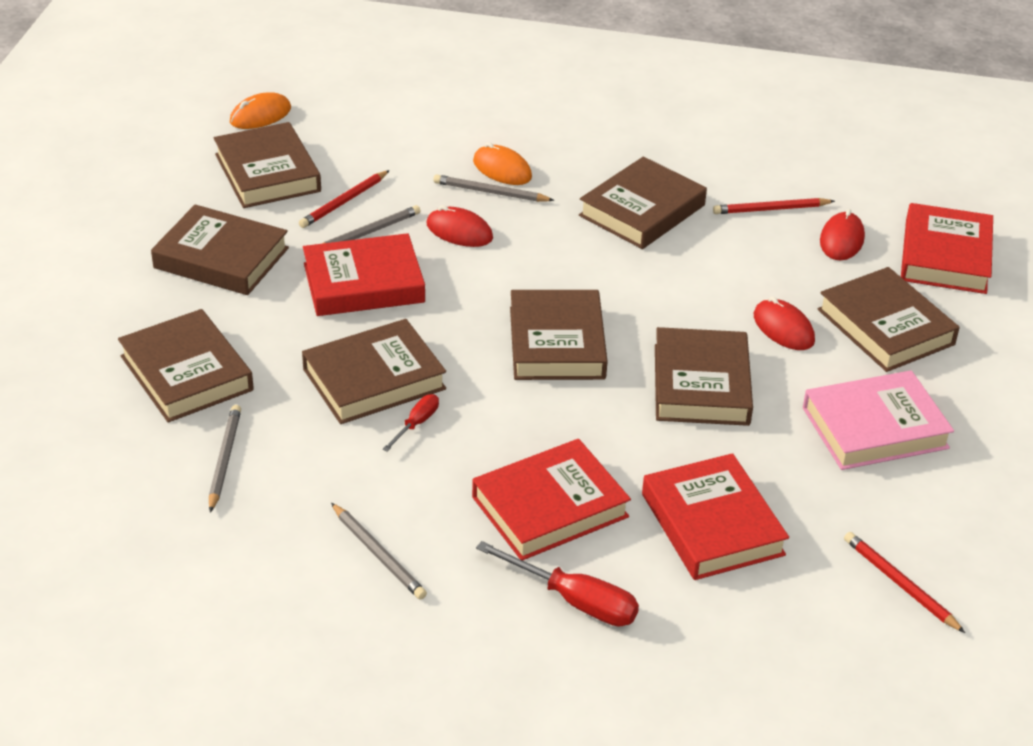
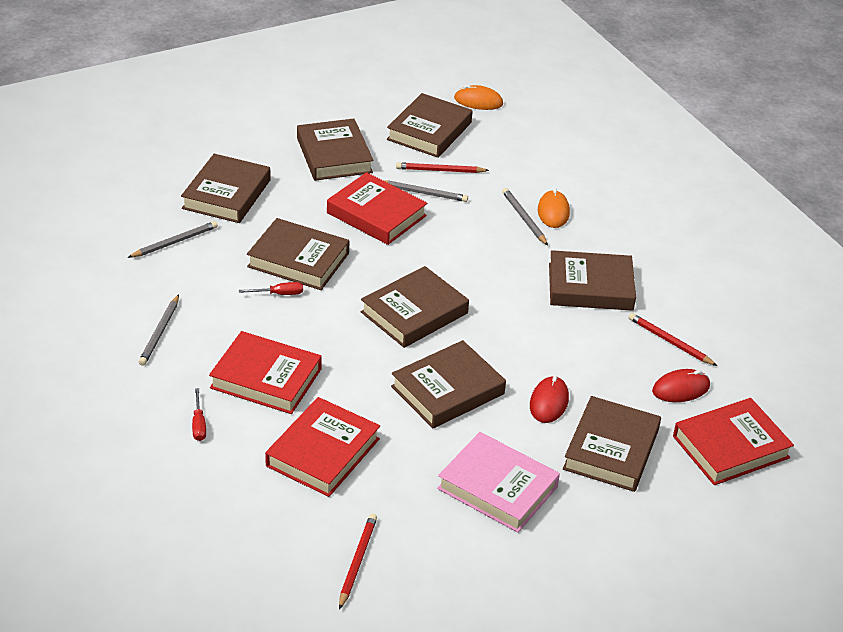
camera: 50 degrees right, 0 degrees up
(459, 231) = (470, 225): red mouse -> none
(574, 600) = (199, 424): red screwdriver -> red screwdriver, size x0.56

